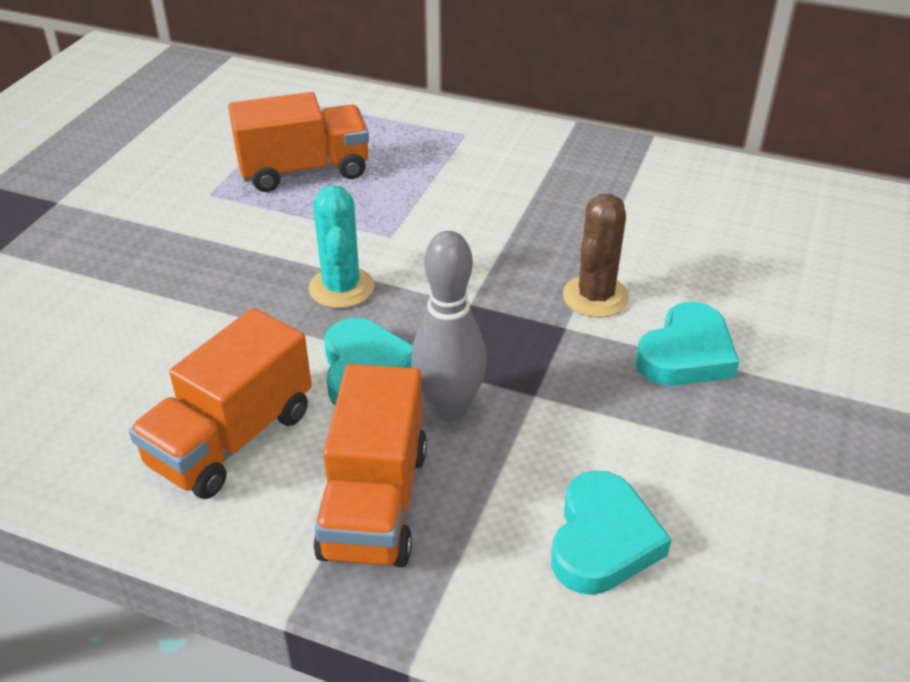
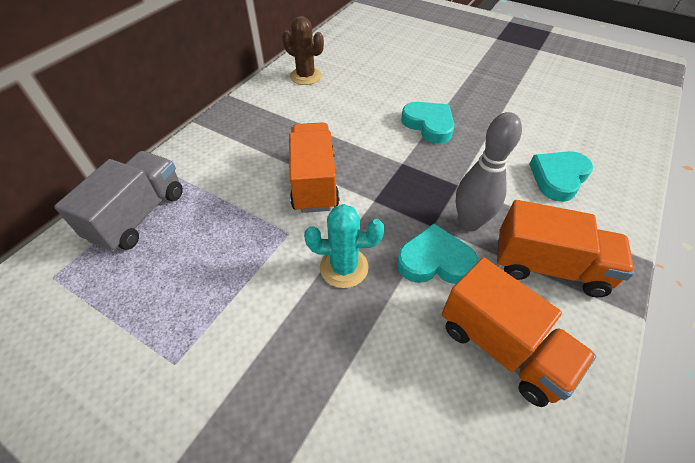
camera: 80 degrees left, 10 degrees up
(304, 171) = (174, 282): orange truck -> orange truck (314, 182)
(393, 126) = (139, 215): none -> grey truck
(595, 297) = (378, 147): brown cactus -> brown cactus (306, 76)
(602, 540) = (558, 178): turquoise heart -> turquoise heart turned 75 degrees counterclockwise

